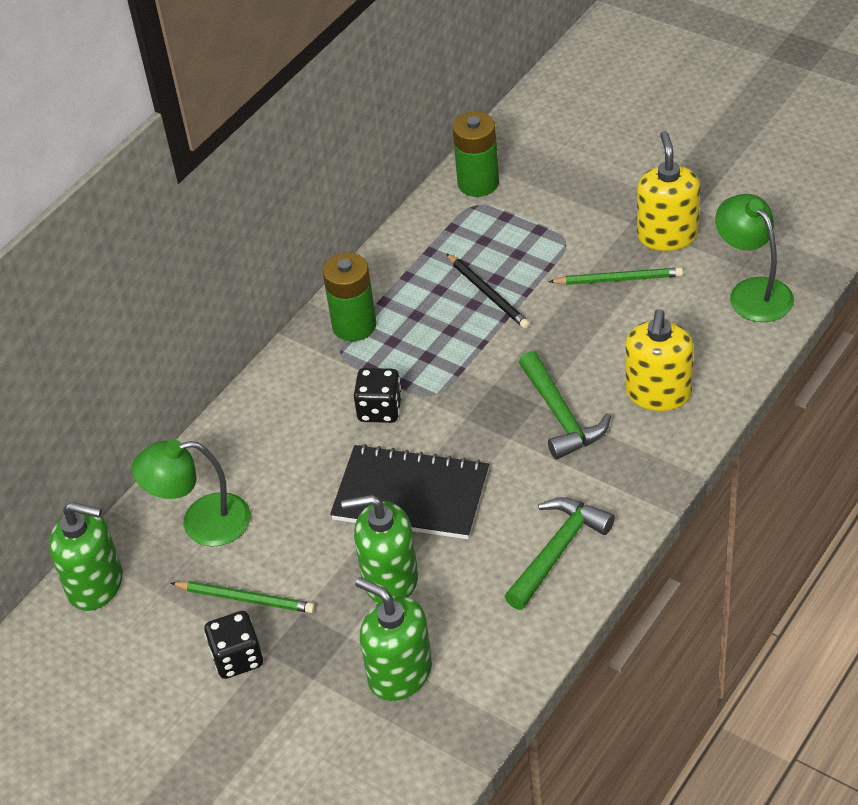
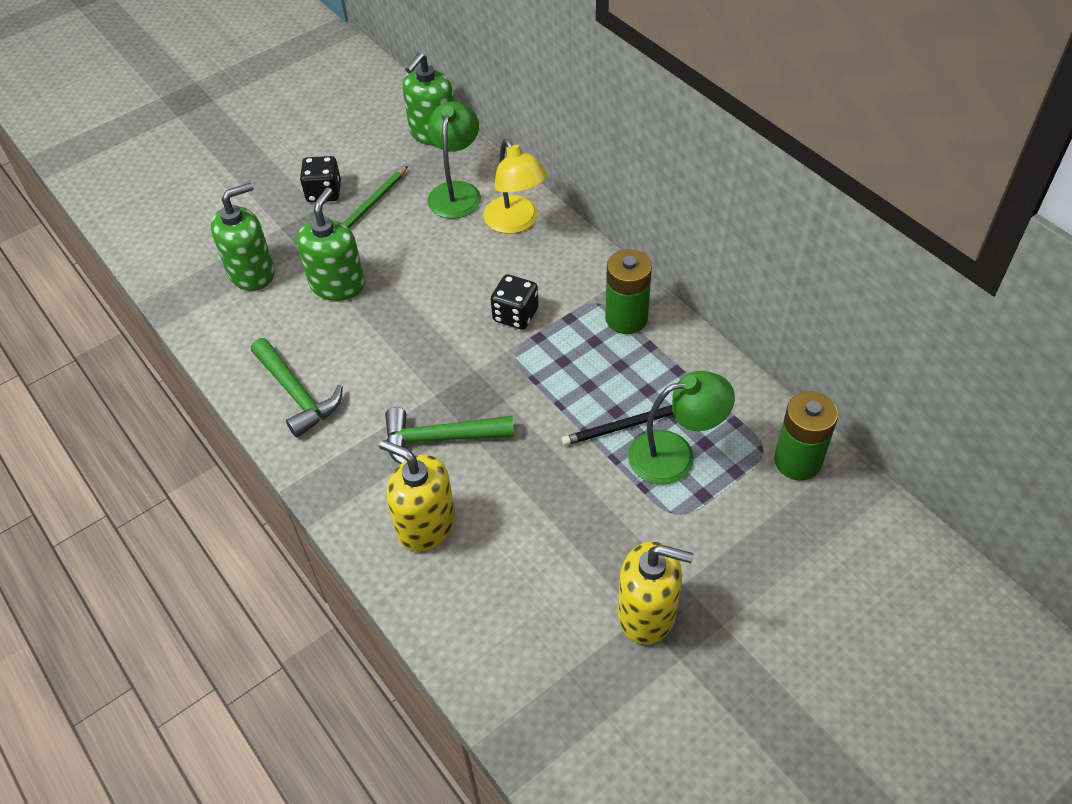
camera: 105 degrees right, 5 degrees up
(240, 451) = (516, 223): none -> yellow lamp
(411, 495) = (411, 315): black notebook -> none
(618, 279) = (597, 543): green pencil -> none
(753, 291) = (523, 666): green lamp -> green lamp (675, 454)

